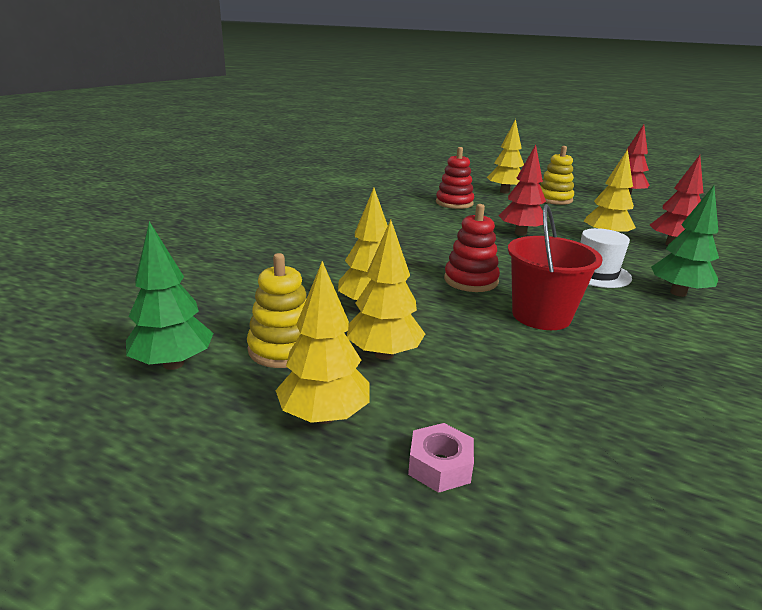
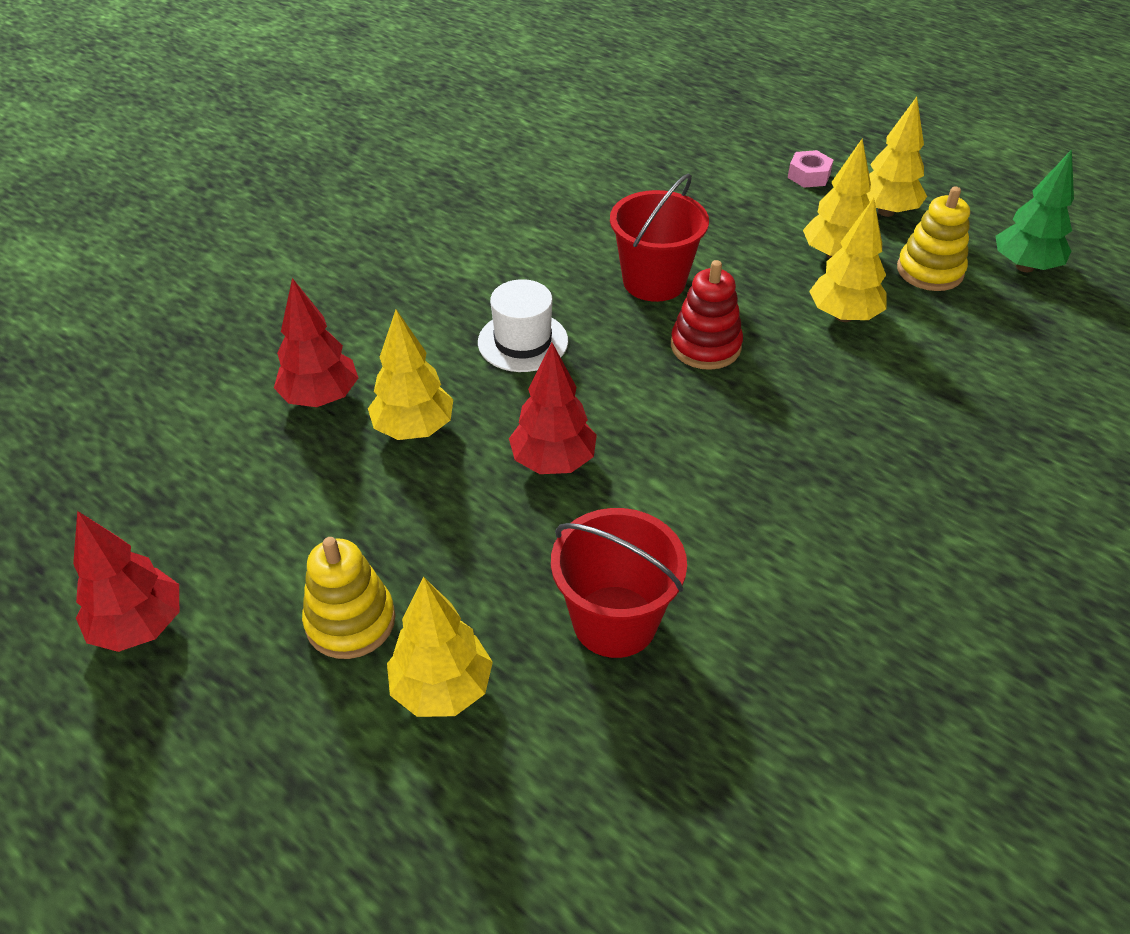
camera: 165 degrees left, 20 degrees up
(454, 203) = (615, 621): red stacking toy -> red bucket
(678, 293) = (456, 296): green tree -> none

